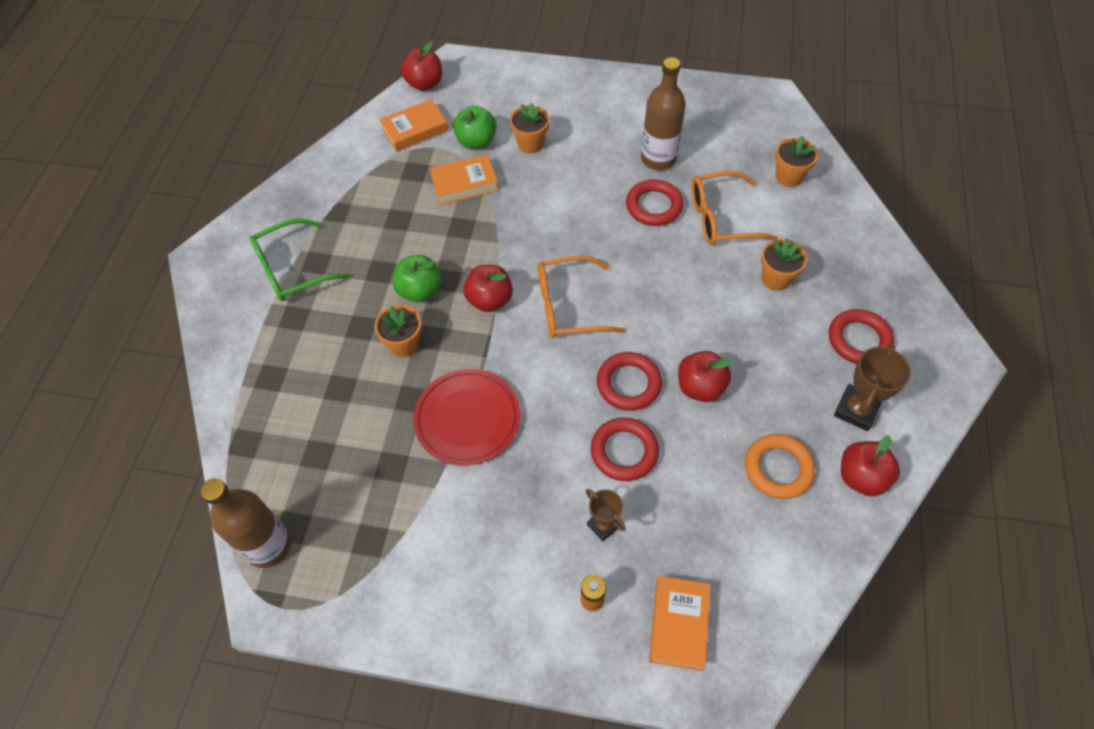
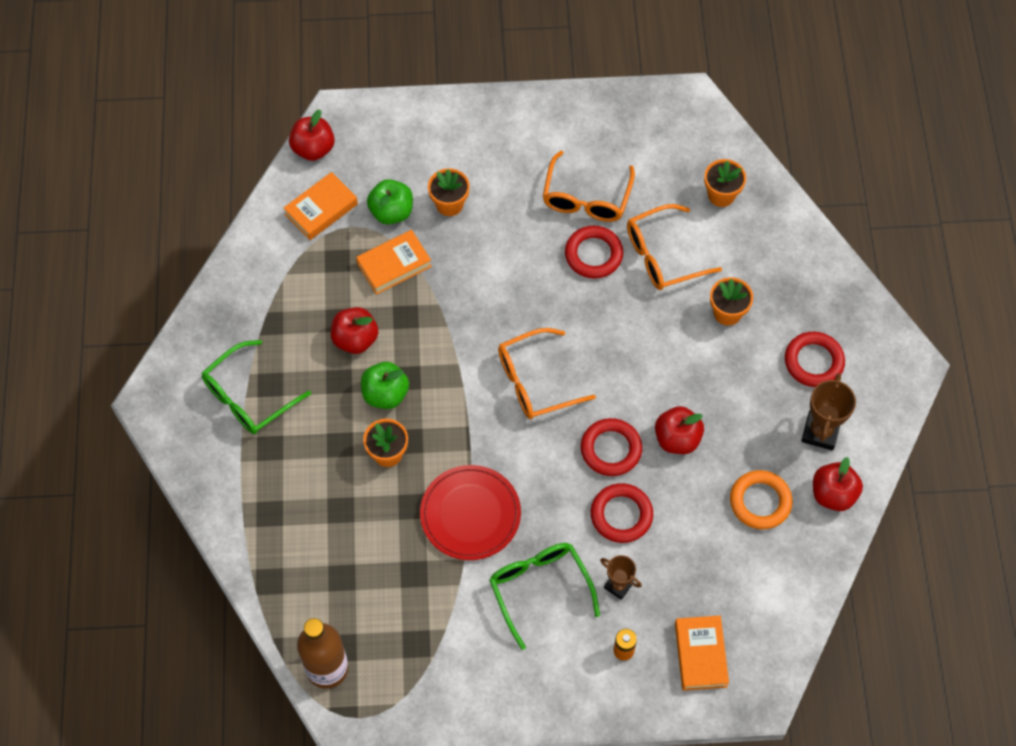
camera: 15 degrees left, 5 degrees up
(489, 300) = (457, 390): red apple -> red apple (355, 339)
(517, 510) = (539, 588): none -> green glasses
(658, 159) = (586, 198): brown bottle -> orange glasses

